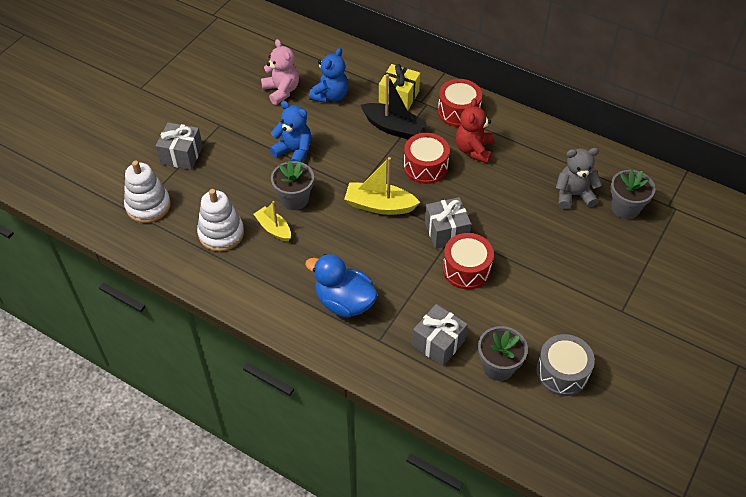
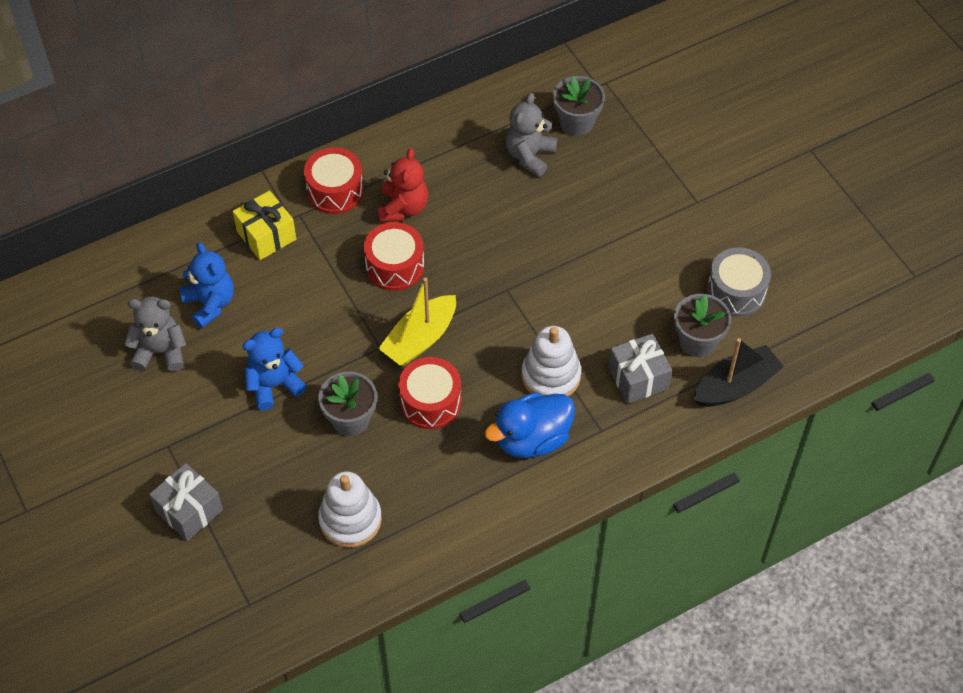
camera: 60 degrees left, 5 degrees up
(148, 206) = (249, 583): white stacking toy -> white stacking toy (551, 376)
(274, 228) = (380, 461): yellow boat -> none
(281, 91) = (160, 351): pink teddy bear -> grey teddy bear
(393, 128) = (312, 266): black boat -> black boat (736, 386)
(446, 231) = (500, 295): grey gift -> none
(466, 269) = (562, 304): red drum -> red drum (430, 402)
(473, 150) = (403, 208): red teddy bear -> red teddy bear turned 120 degrees counterclockwise

